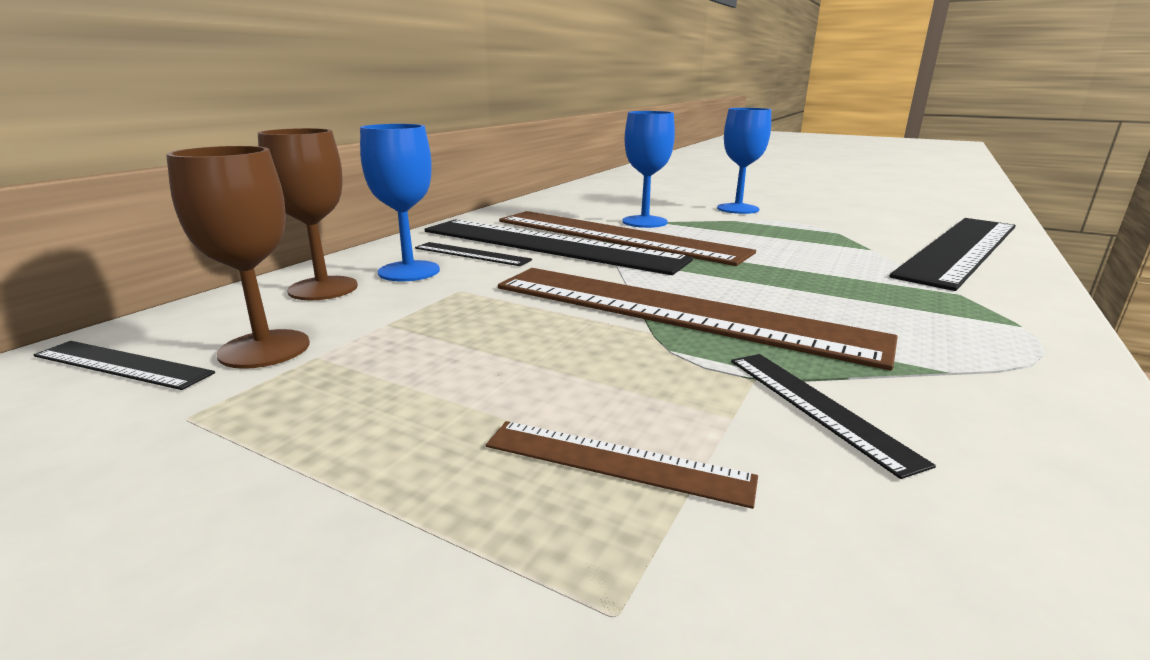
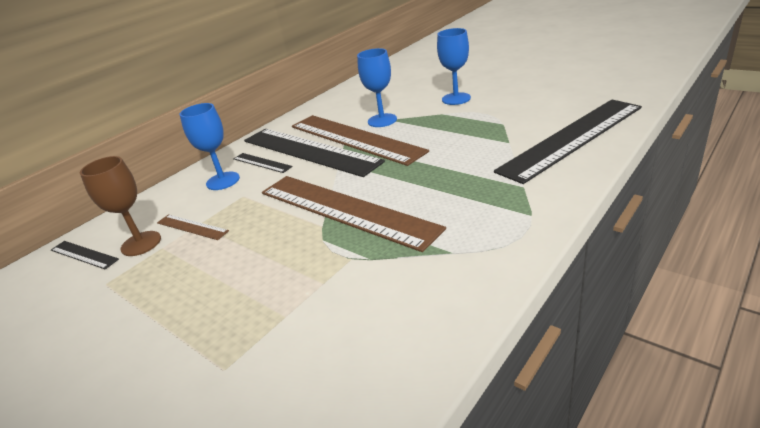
camera: 15 degrees right, 10 degrees up
(323, 288) = (176, 198): brown goblet -> none
(616, 461) = (258, 307): brown ruler -> brown ruler (192, 227)
(817, 407) = (365, 276): black ruler -> none

